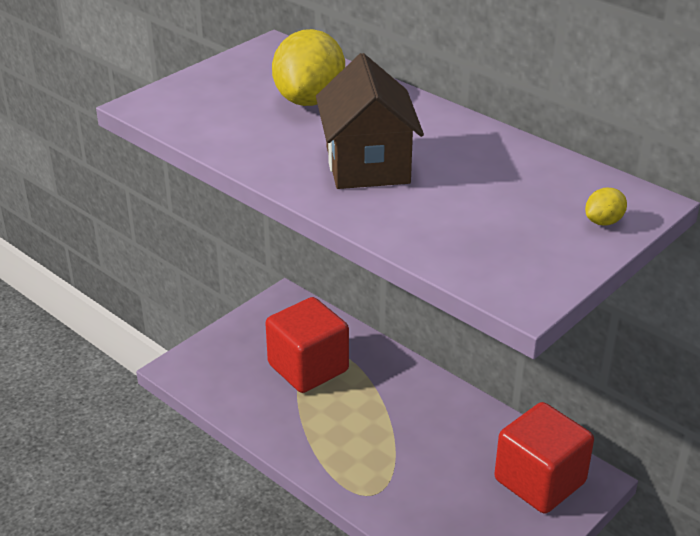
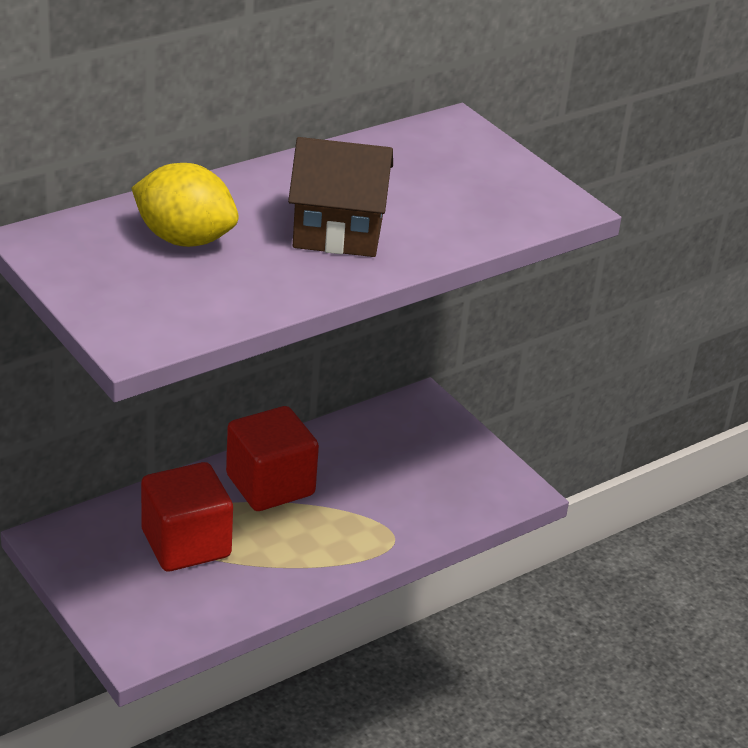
camera: 80 degrees left, 0 degrees up
(539, 481) = (414, 430): red cube -> red cube (270, 485)
(603, 222) = (478, 147): yellow lemon -> none

